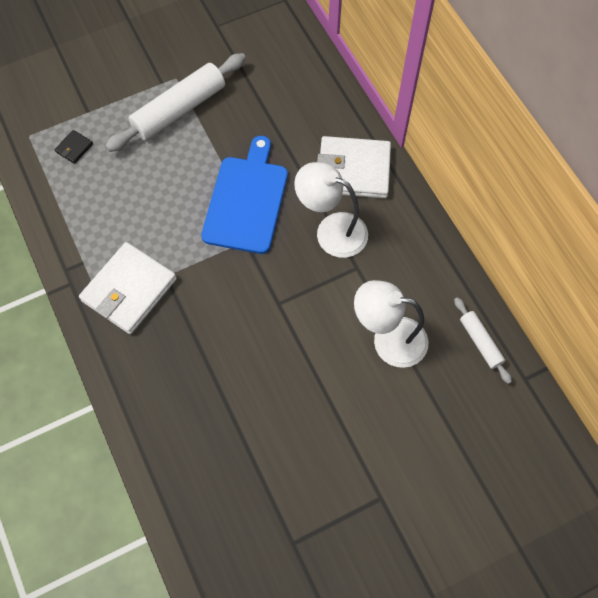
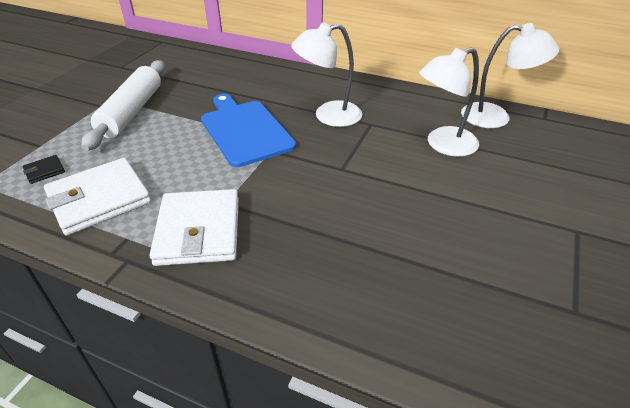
camera: 40 degrees left, 25 degrees down
(74, 148) = (44, 171): black wallet -> black wallet turned 60 degrees clockwise
(353, 170) = (304, 85): white wallet -> white wallet (99, 199)
(480, 342) = (496, 117): white rolling pin -> white lamp

